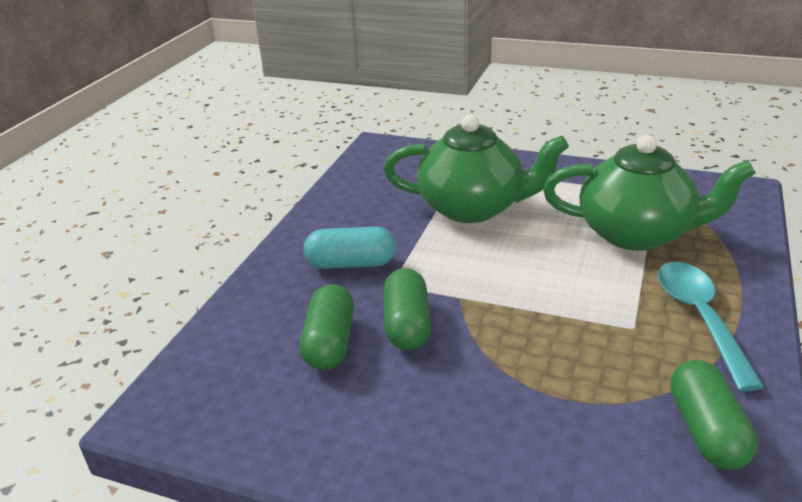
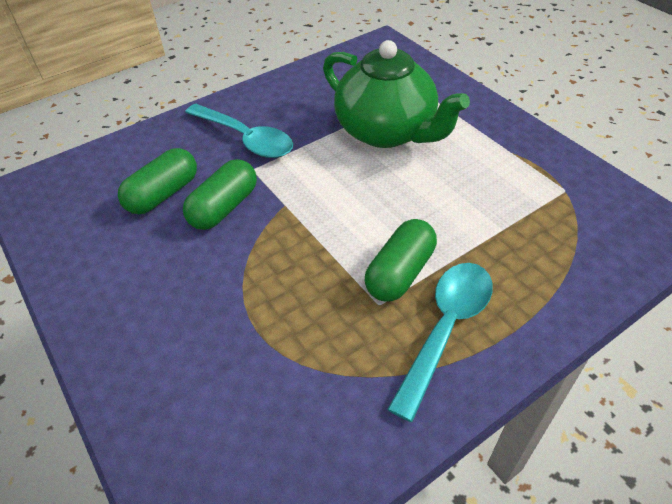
camera: 35 degrees right, 15 degrees up
(351, 263) = (246, 139): turquoise capsule -> turquoise spoon
(636, 233) = (495, 221): green teapot -> none
(706, 431) = (321, 424): green capsule -> green capsule (400, 273)

